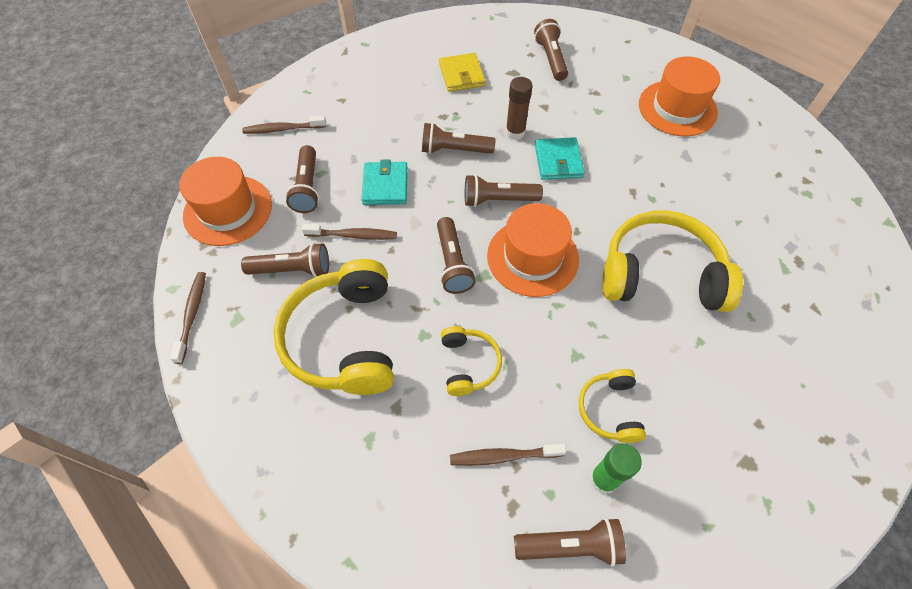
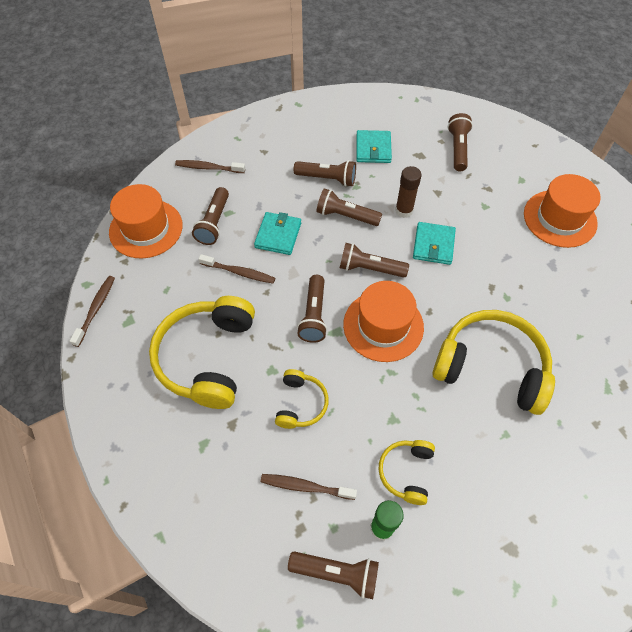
camera: 15 degrees right, 0 degrees up
(292, 270) = (182, 290): brown flashlight -> brown flashlight (327, 179)
(461, 75) = (373, 149): yellow wallet -> turquoise wallet

